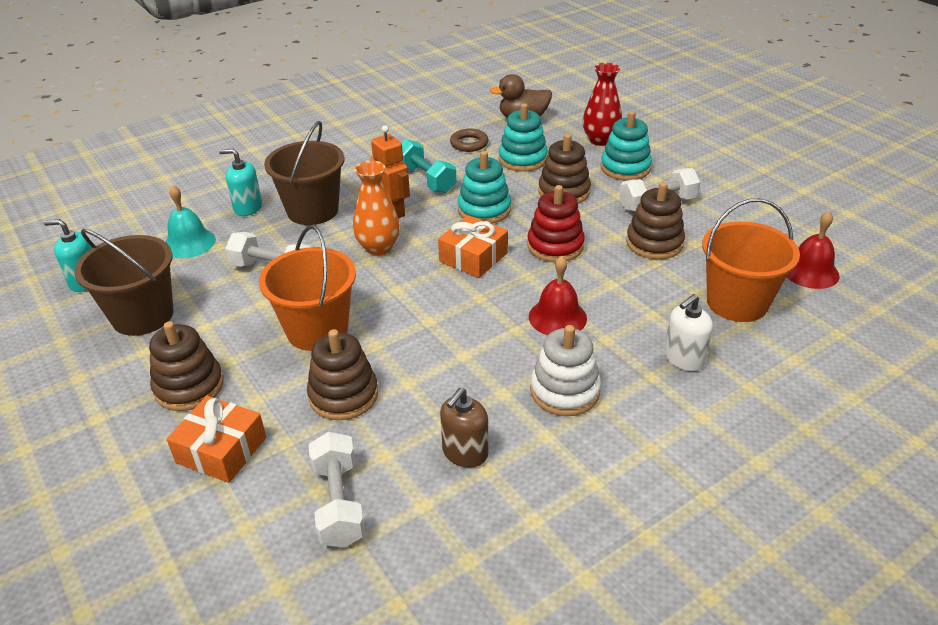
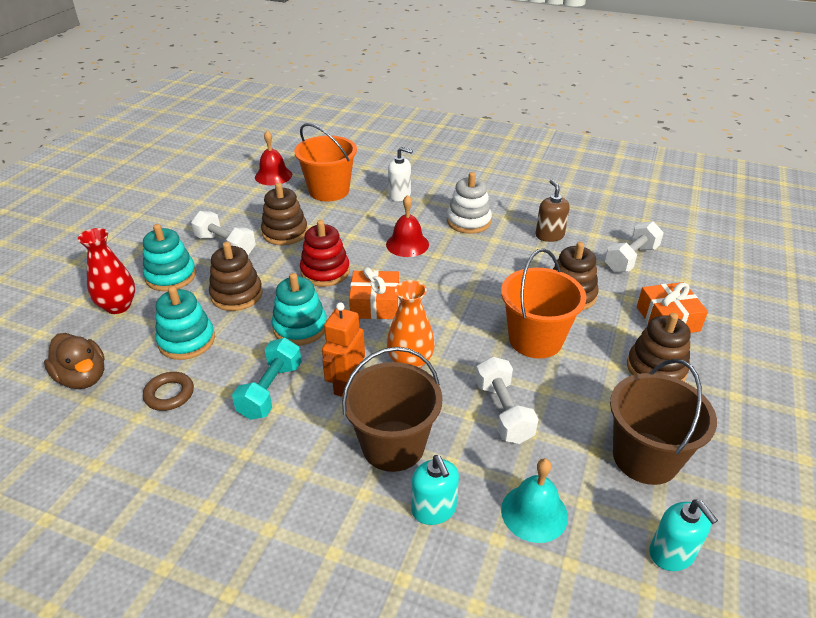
camera: 125 degrees left, 0 degrees up
(465, 453) = (549, 235): brown soap dispenser -> brown soap dispenser turned 105 degrees counterclockwise

